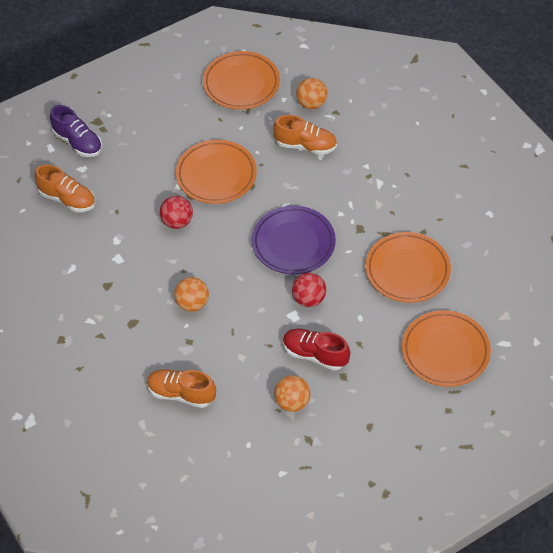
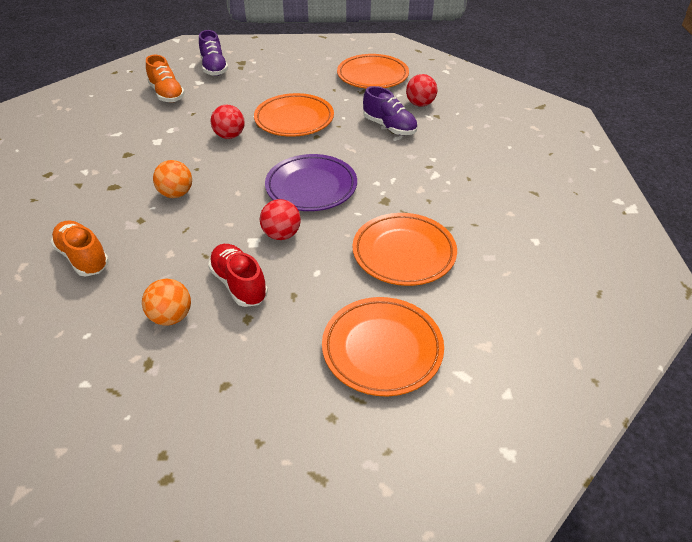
camera: 30 degrees right, 10 degrees down
(305, 145) = (389, 127): orange shoe -> purple shoe
(311, 104) = (420, 104): orange ball -> red ball

